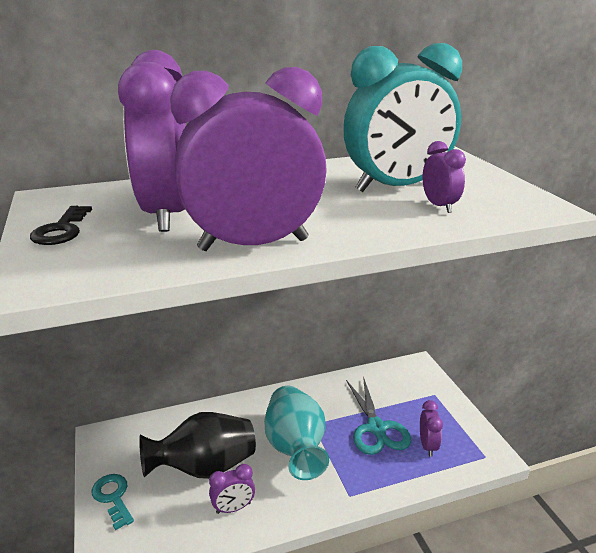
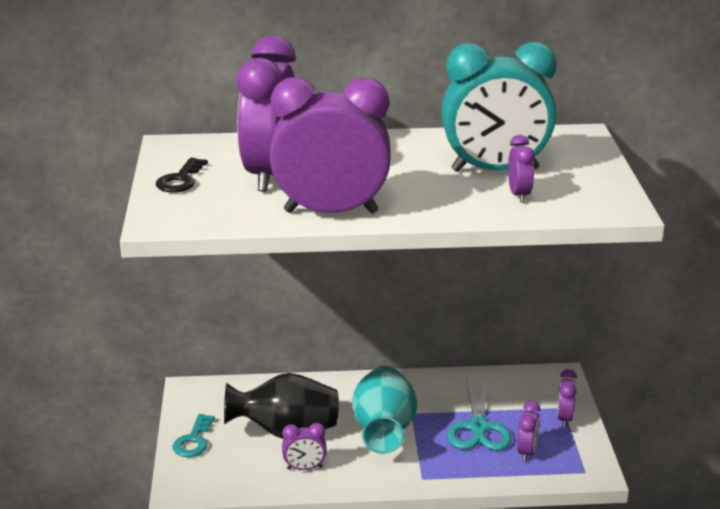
camera: 15 degrees right, 0 degrees up
(113, 497) = (193, 440): turquoise key -> turquoise key turned 150 degrees counterclockwise
(441, 405) = (564, 418): none -> purple clock

